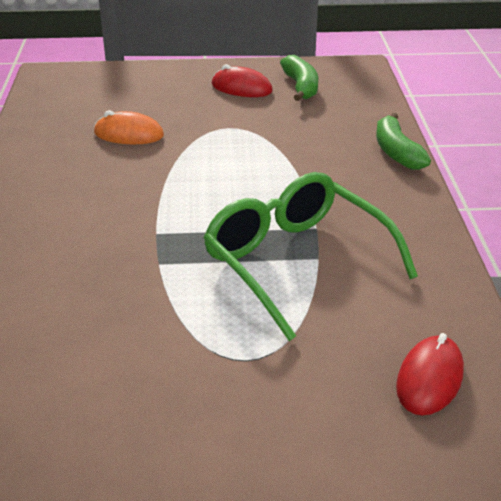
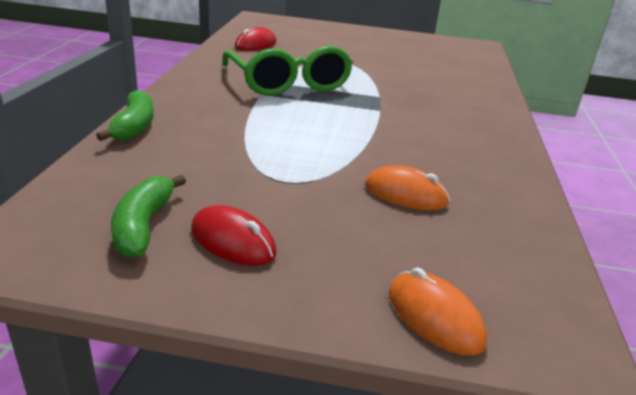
camera: 170 degrees left, 5 degrees down
(117, 75) = (434, 317): none -> orange mouse

